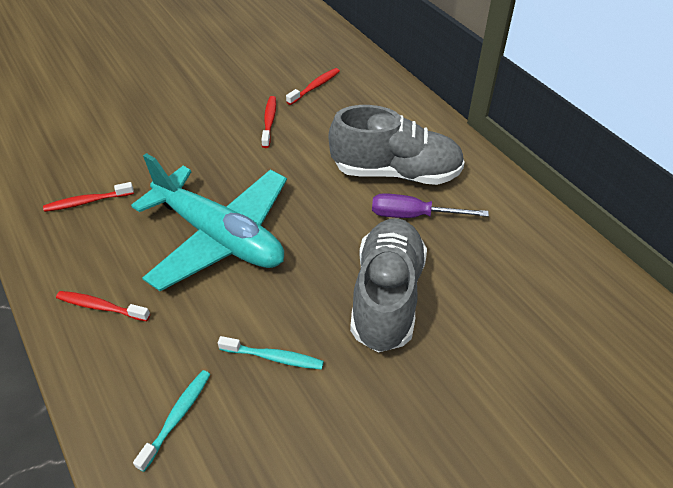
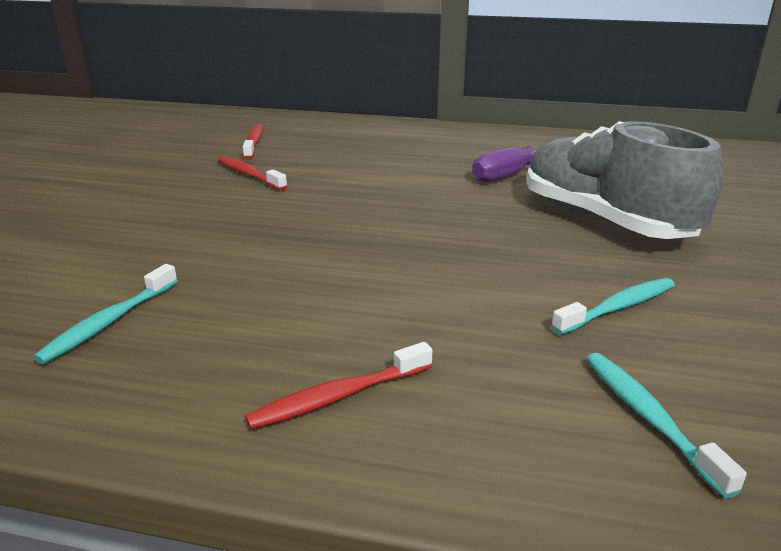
camera: 45 degrees left, 20 degrees down
(87, 202) = (109, 322): red toothbrush -> turquoise toothbrush
(219, 236) = (366, 263): turquoise plane -> none
(396, 172) = (443, 159): grey shoe -> none

